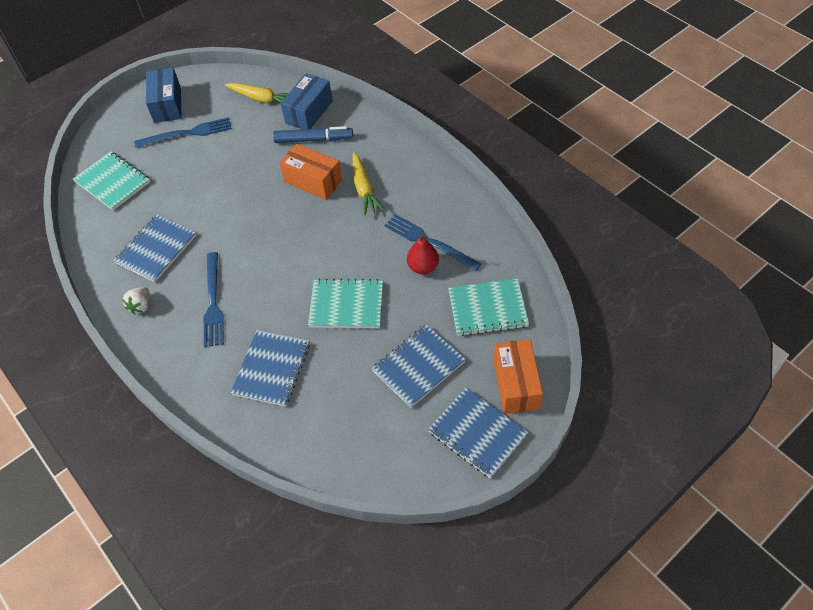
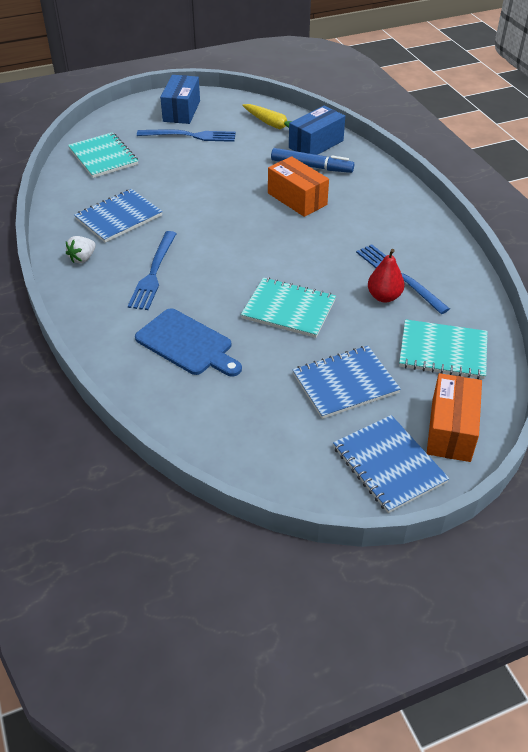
camera: 15 degrees right, 10 degrees down
(271, 369) = (187, 344): blue notebook -> blue cutting board
(364, 189) = (347, 217): yellow carrot -> none

